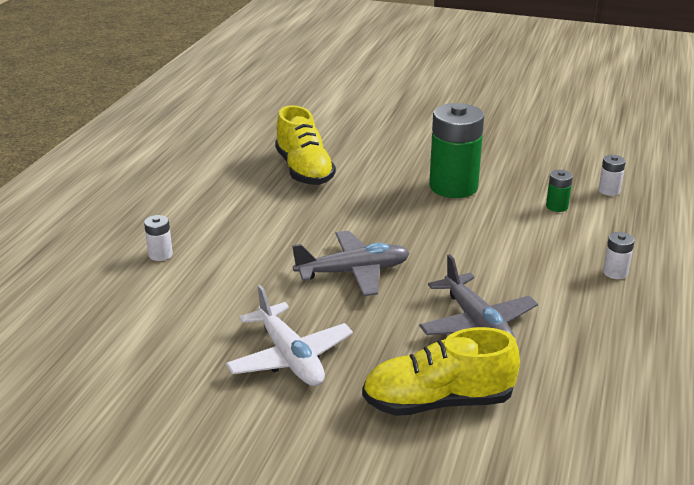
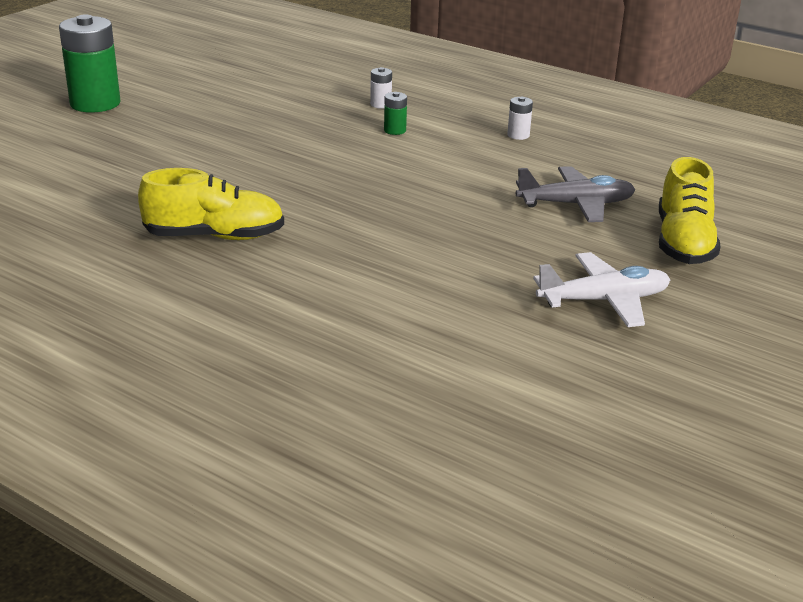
camera: 75 degrees left, 0 degrees up
(160, 254) = (363, 357): white battery -> none
(353, 272) = (464, 245): grey plane -> none
(453, 187) = (321, 165): green battery -> green battery (95, 103)

